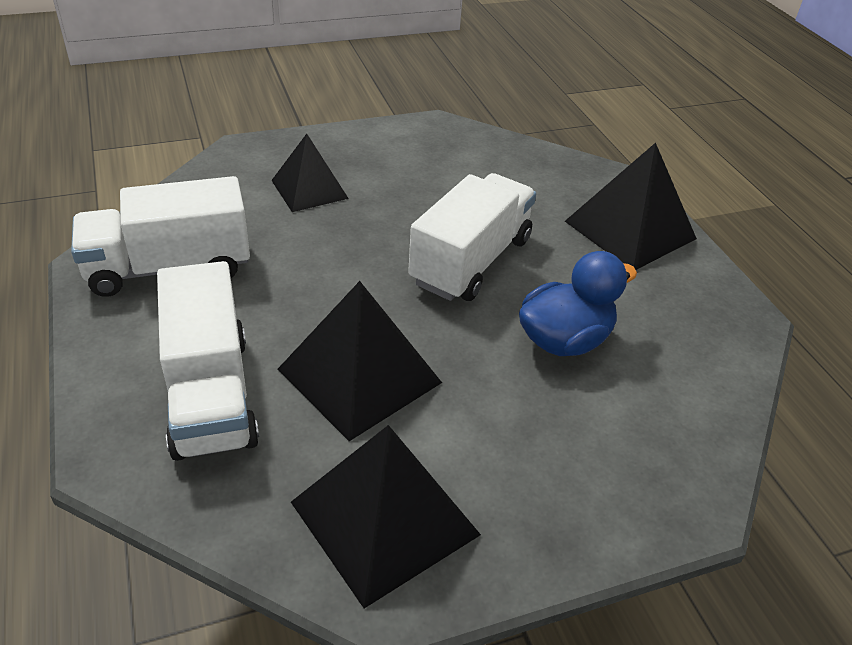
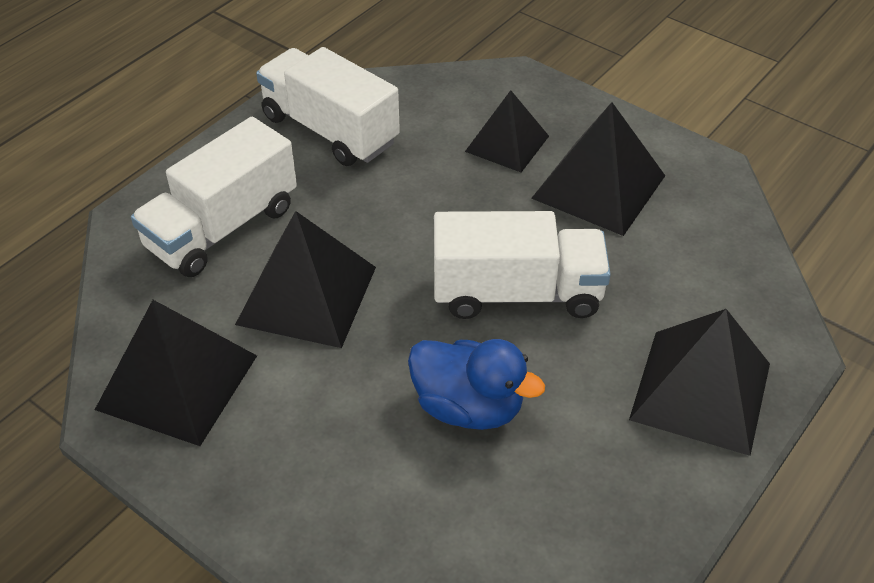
camera: 60 degrees right, 5 degrees up
(403, 174) = (598, 186): none -> black pyramid

